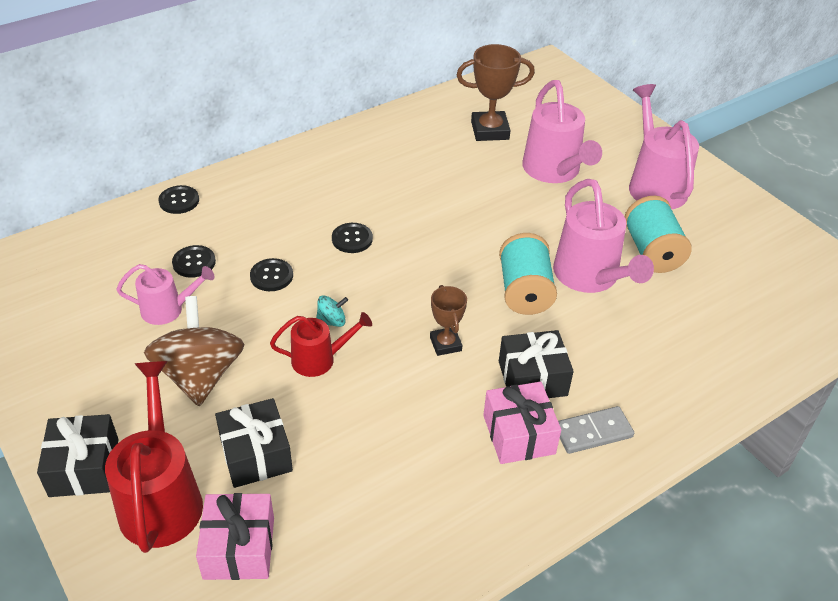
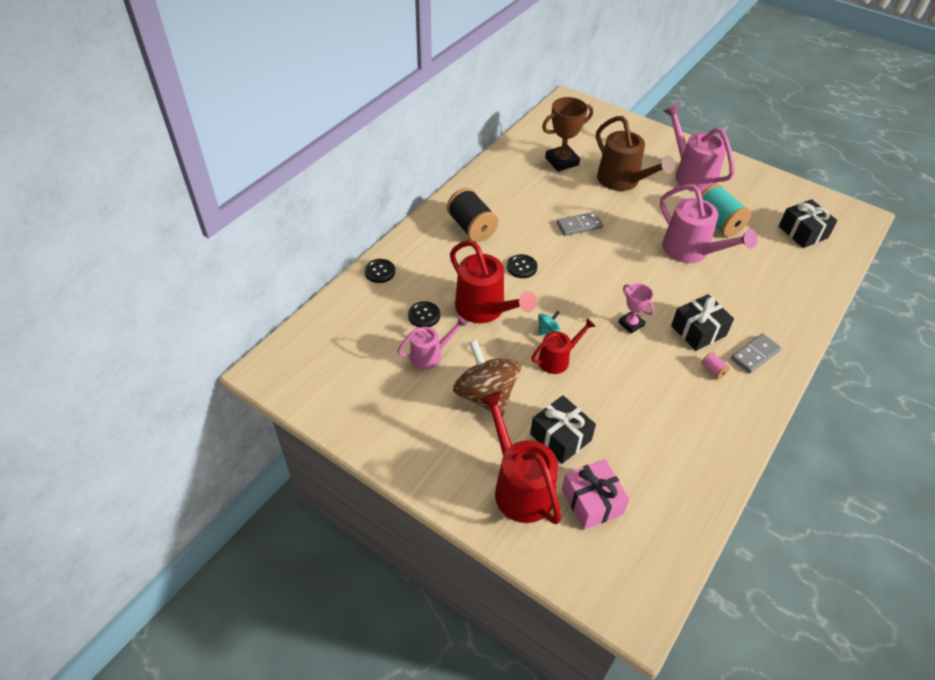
camera: 20 degrees left, 5 degrees up
(84, 467) = (453, 484): black gift -> black gift (803, 232)
(271, 276) = (485, 310): black button -> red watering can
(323, 179) = (471, 227): none -> black spool
(445, 344) = (631, 324): brown trophy -> pink trophy
(460, 209) = (579, 225): none -> grey domino
(518, 434) = (713, 370): pink gift -> pink spool
(524, 291) = (657, 273): turquoise spool -> none
(554, 171) = (623, 181): pink watering can -> brown watering can

